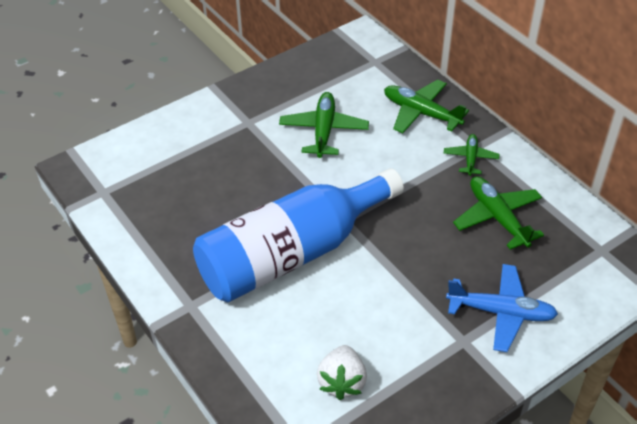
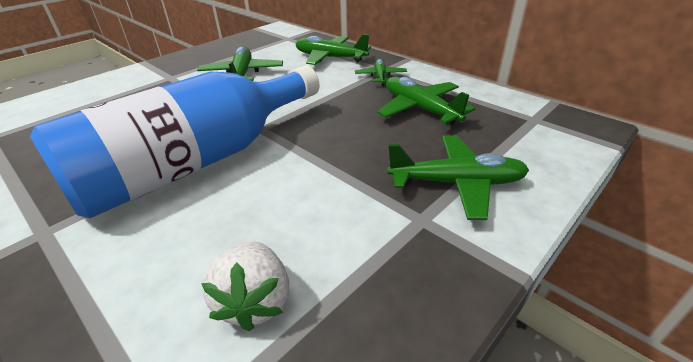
camera: 10 degrees left, 10 degrees down
(501, 312) = (457, 183): blue plane -> green plane

